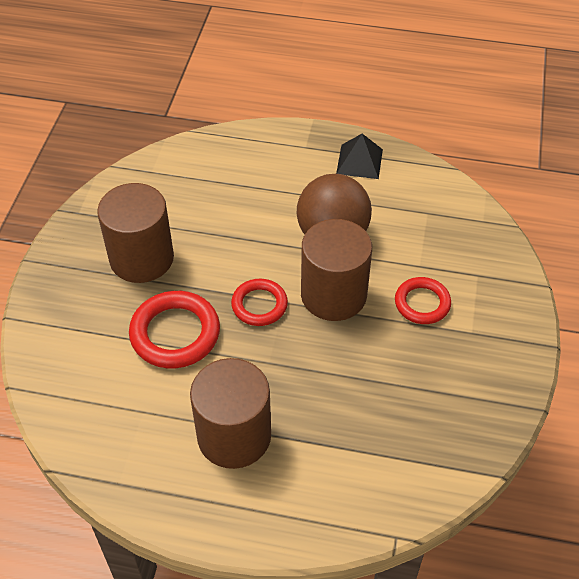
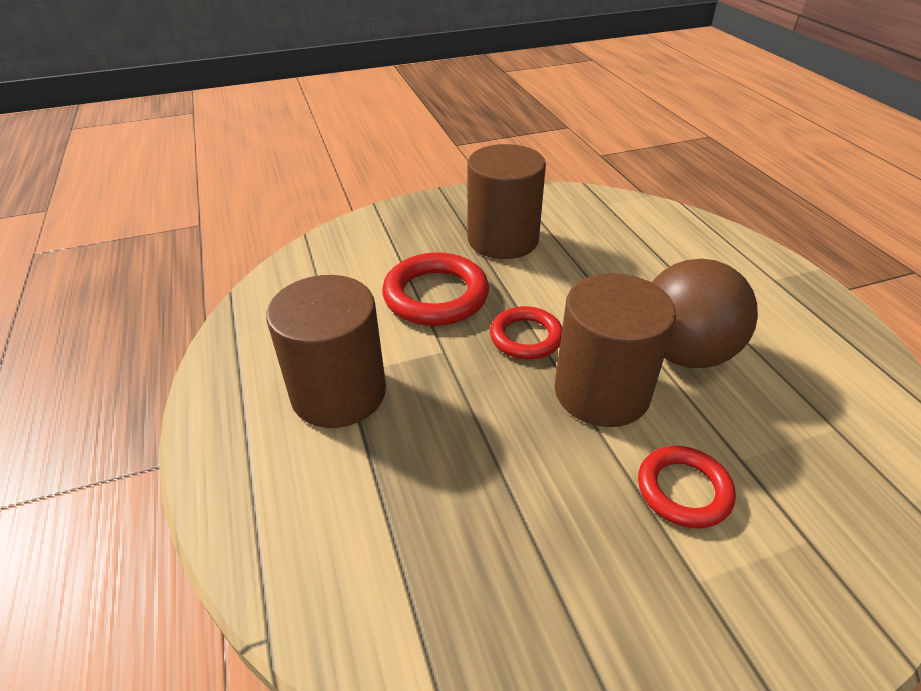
camera: 60 degrees right, 10 degrees down
(359, 161) = (819, 328): black pyramid -> none

